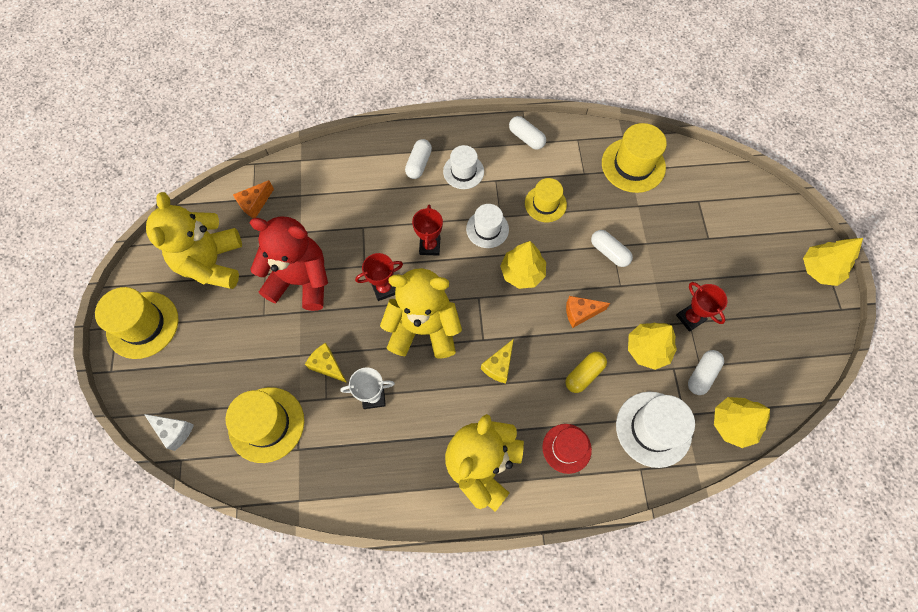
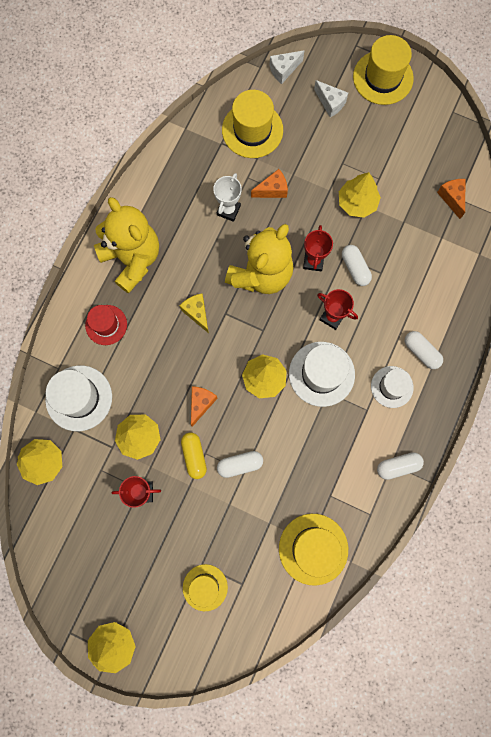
camera: 120 degrees right, 10 degrees up
(196, 361) = (330, 103): none -> white cheese
(212, 263) = (411, 144): yellow teddy bear -> none
(301, 281) = (357, 202): red teddy bear -> yellow tree
(327, 366) = (272, 190): yellow cheese -> orange cheese
(487, 229) = (321, 374): white hat -> white hat, size x1.56
(545, 204) = (318, 439): yellow hat -> yellow hat (205, 587)
(584, 374) = (151, 373): yellow capsule -> yellow capsule (194, 456)
(702, 375) = (93, 466): white capsule -> white capsule (355, 268)

